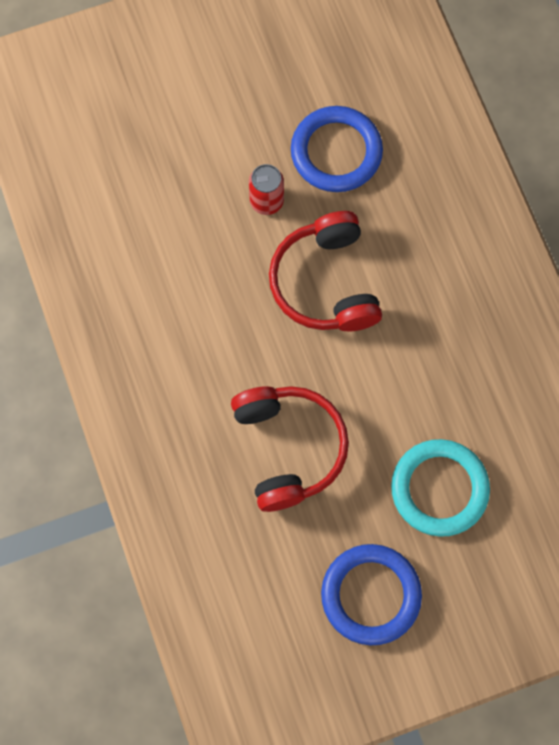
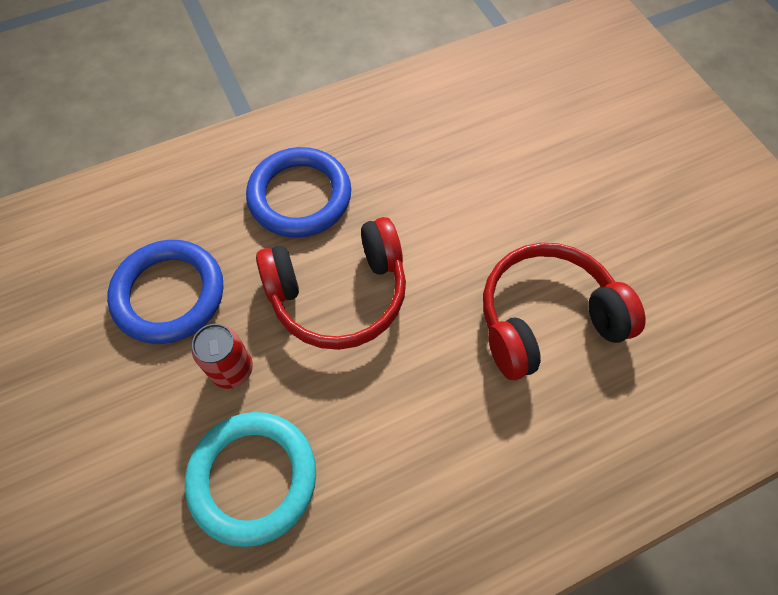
camera: 95 degrees left, 10 degrees down
(371, 595) = (686, 226): blue ring -> blue ring (300, 196)
(439, 489) = (557, 172): turquoise ring -> turquoise ring (253, 478)

